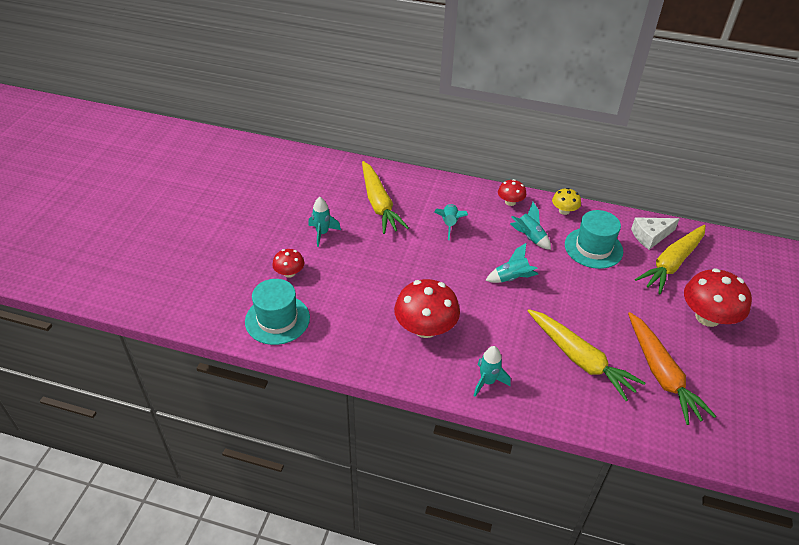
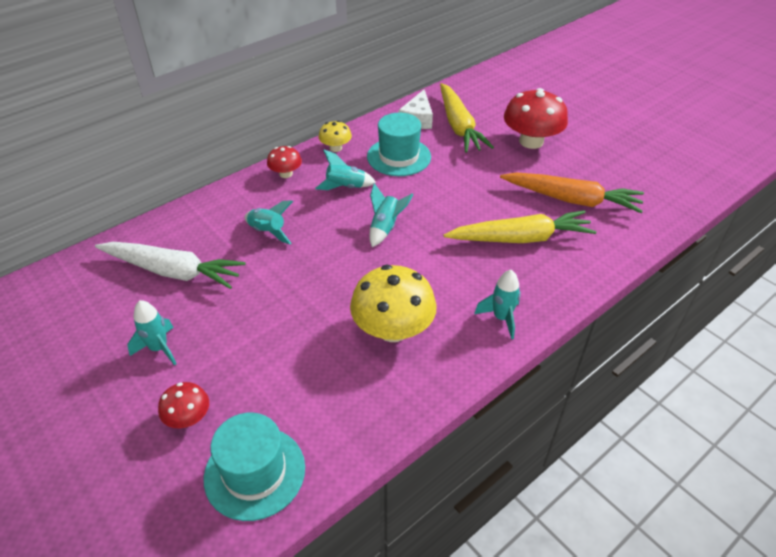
camera: 55 degrees left, 0 degrees up
(379, 204) = (172, 271): yellow carrot -> white carrot
(425, 328) = (393, 329): red mushroom -> yellow mushroom

